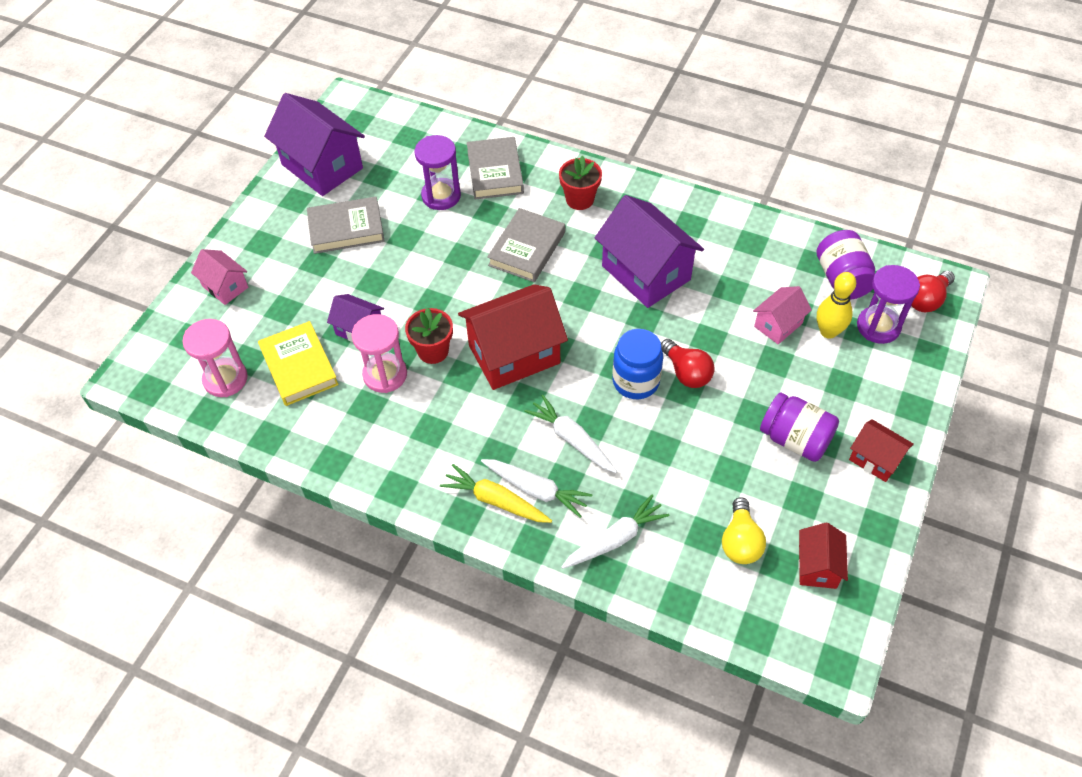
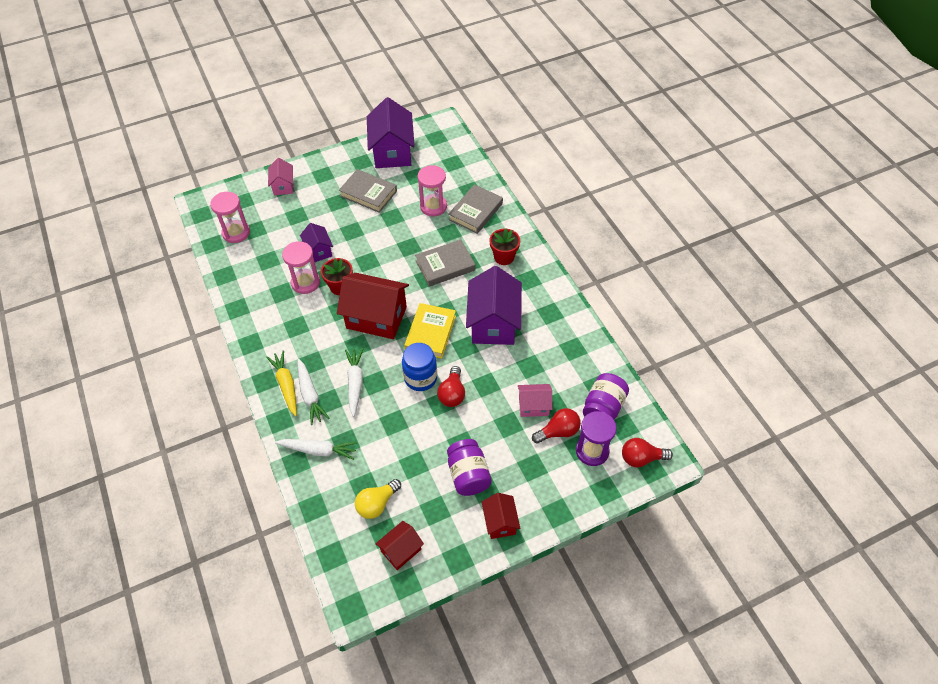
camera: 40 degrees right, 0 degrees up
(299, 367) = (273, 250): yellow book -> yellow book (430, 333)
(441, 196) = (433, 206): purple hourglass -> pink hourglass
(828, 332) = (558, 431): yellow bowling pin -> red light bulb

